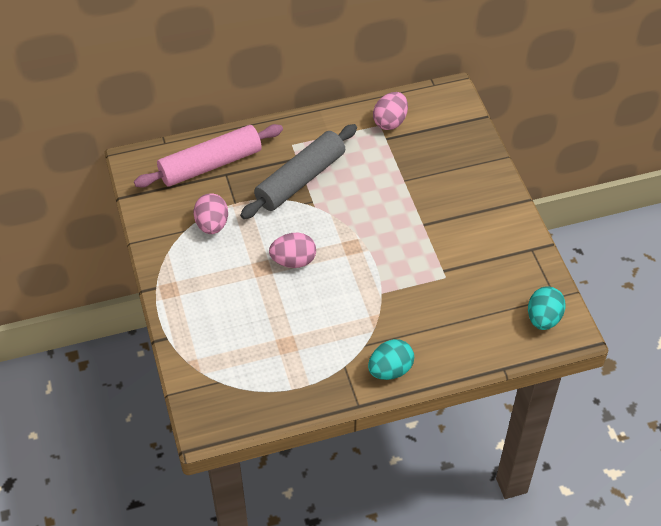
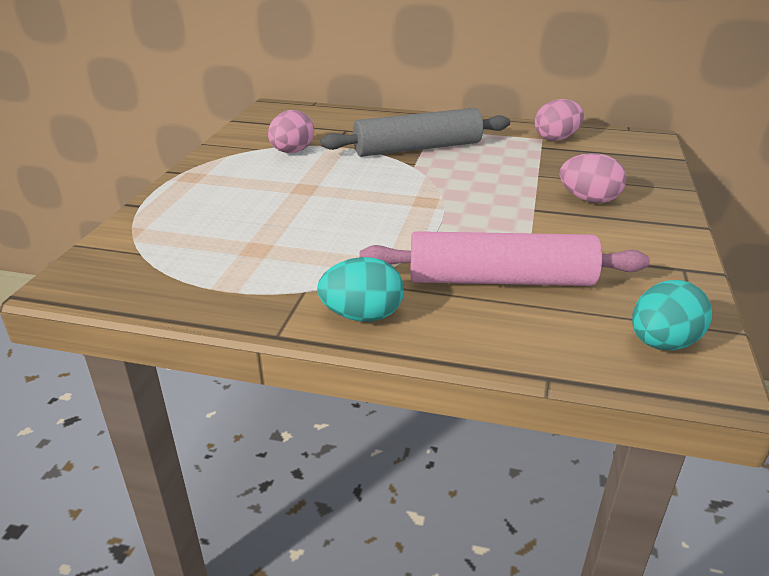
camera: 30 degrees right, 20 degrees down
(210, 164) = (338, 122): pink rolling pin -> pink rolling pin (500, 280)
(293, 261) = (345, 193): pink egg -> pink egg (589, 200)

